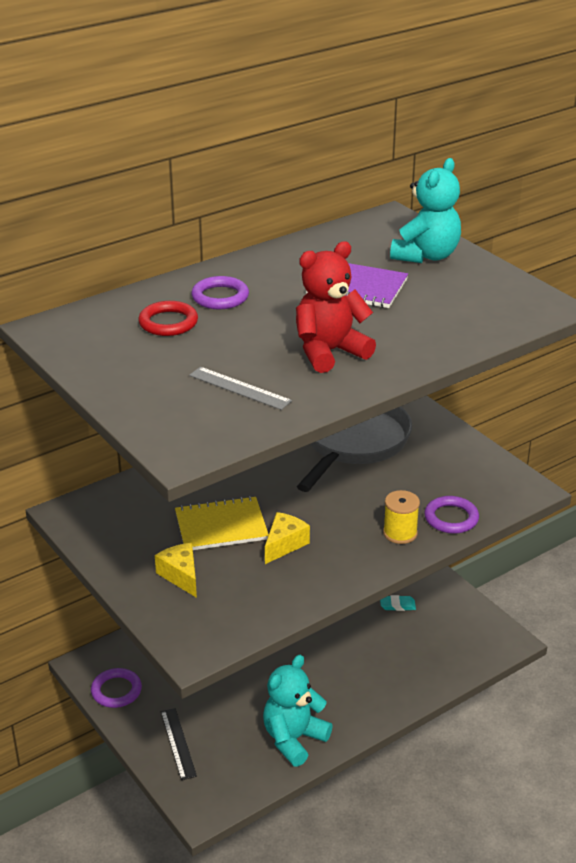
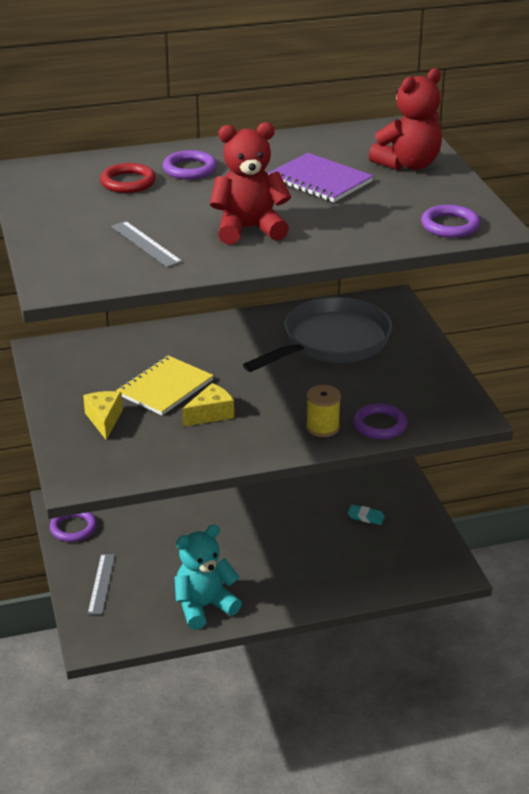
camera: 20 degrees right, 0 degrees up
(178, 743) = (102, 583): black ruler -> grey ruler
(221, 526) = (165, 387): yellow notebook -> yellow notebook turned 60 degrees counterclockwise
(426, 256) = (408, 164): turquoise teddy bear -> red teddy bear
(513, 313) = (450, 226): none -> purple ring

